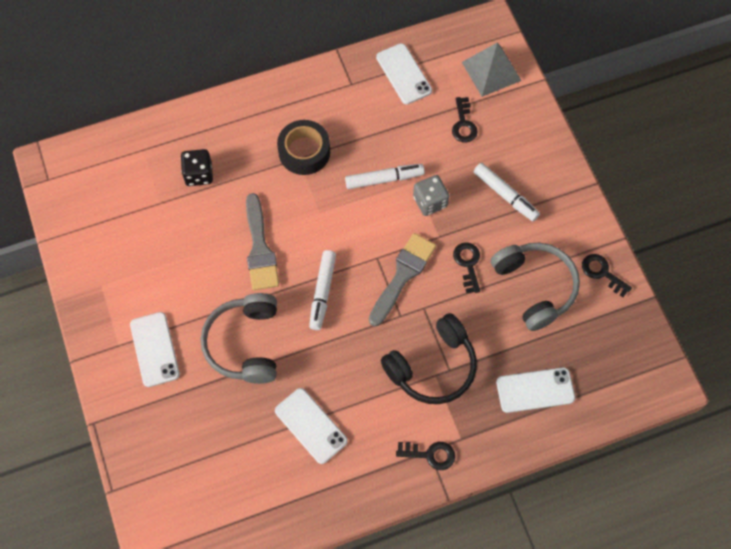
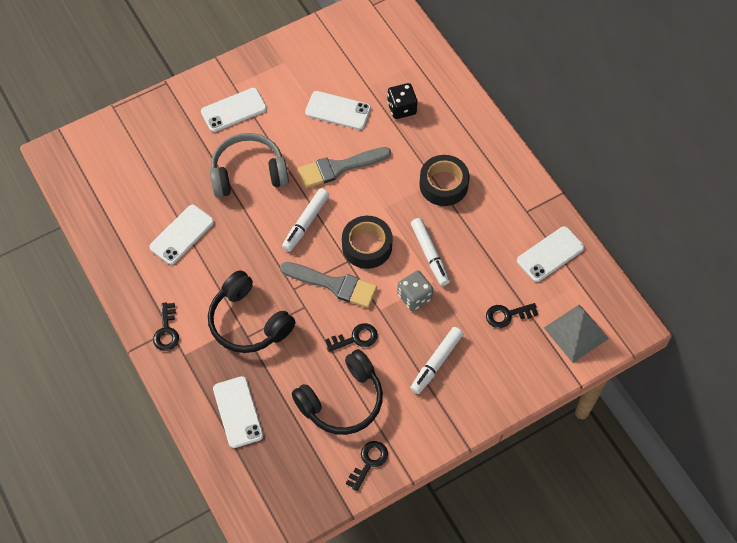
camera: 80 degrees right, 5 degrees down
(184, 238) = (338, 110): none -> white phone
(322, 292) = (306, 223): white marker -> white marker turned 60 degrees counterclockwise
(363, 236) = (367, 246): none -> black tape
(535, 287) = (342, 401): grey headphones -> black headphones

